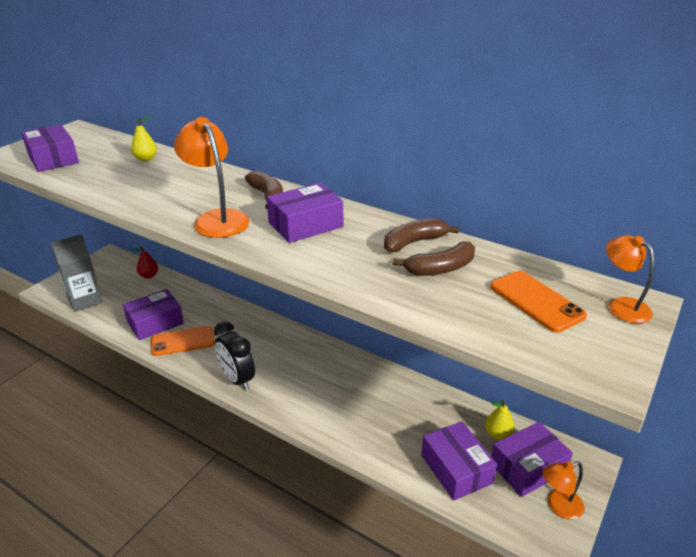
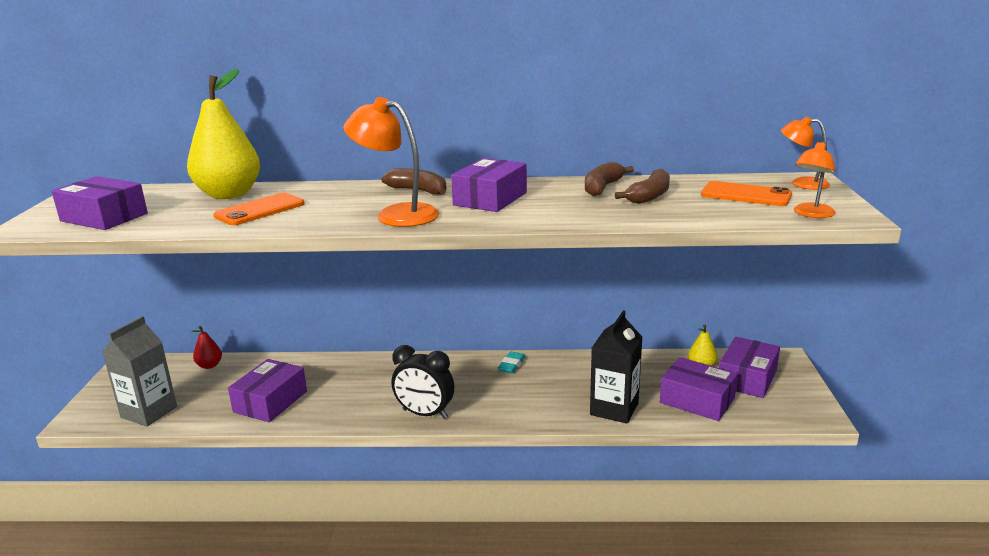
camera: 30 degrees left, 10 degrees down
(146, 159) = (229, 194): yellow pear -> yellow pear, size x2.24
(183, 341) = (324, 405): orange phone -> orange phone (260, 210)
(340, 361) = (511, 365): none -> turquoise eraser
(377, 443) = (614, 409): none -> black carton
(558, 506) = (794, 393): orange lamp -> orange lamp (811, 214)

